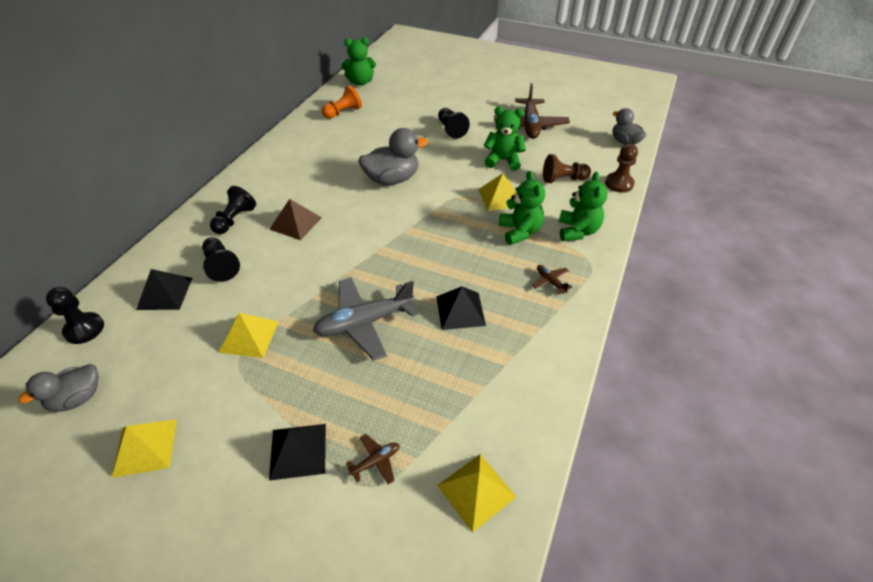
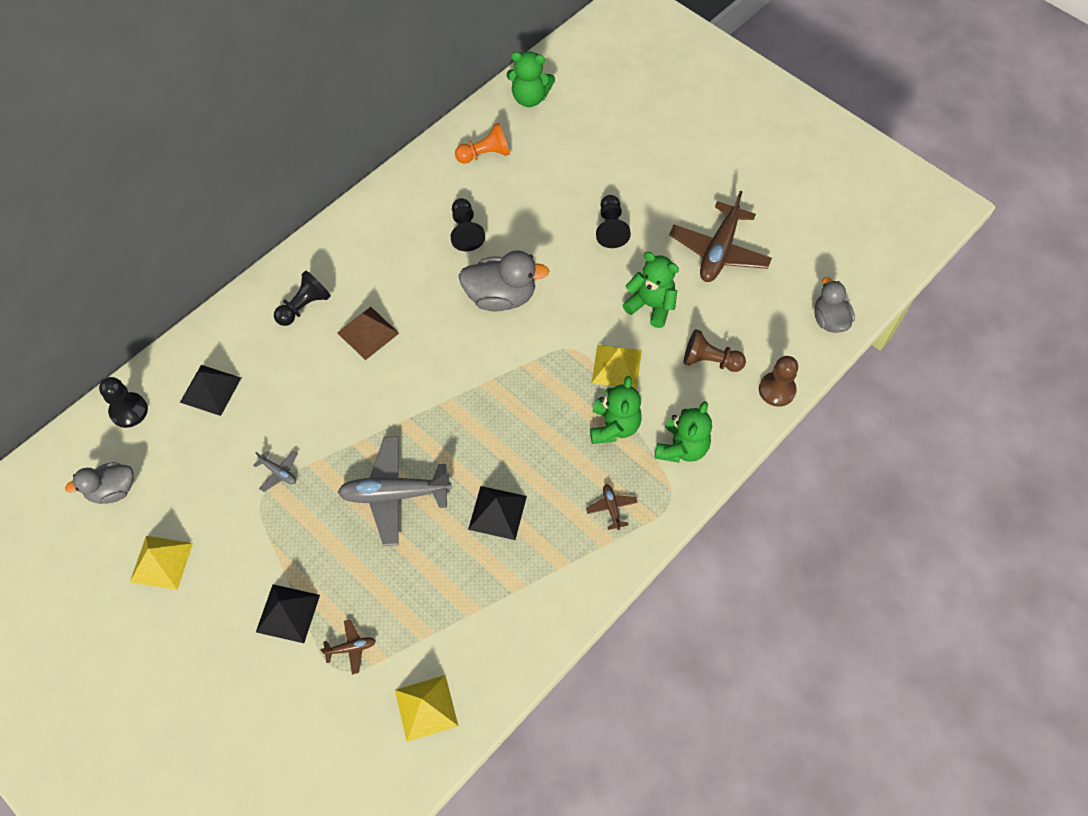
camera: 20 degrees right, 15 degrees up
(221, 266) = (274, 371): black pawn -> black pawn (465, 231)
(249, 336) = (278, 472): yellow pyramid -> grey plane

